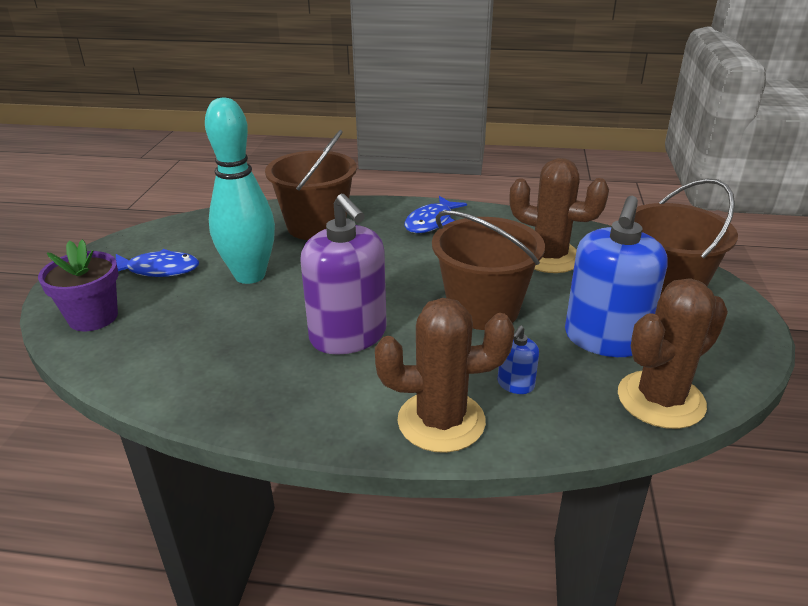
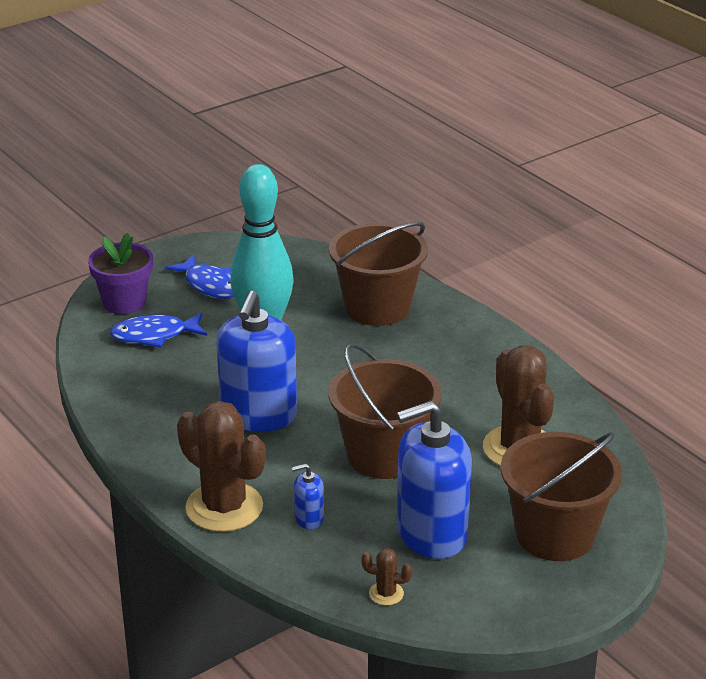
camera: 45 degrees right, 0 degrees up
(348, 335) = (258, 415): purple soap dispenser -> blue soap dispenser
(431, 222) = (479, 357): blue fish -> blue fish (154, 335)
(660, 400) = (386, 593): brown cactus -> brown cactus, size x0.42

